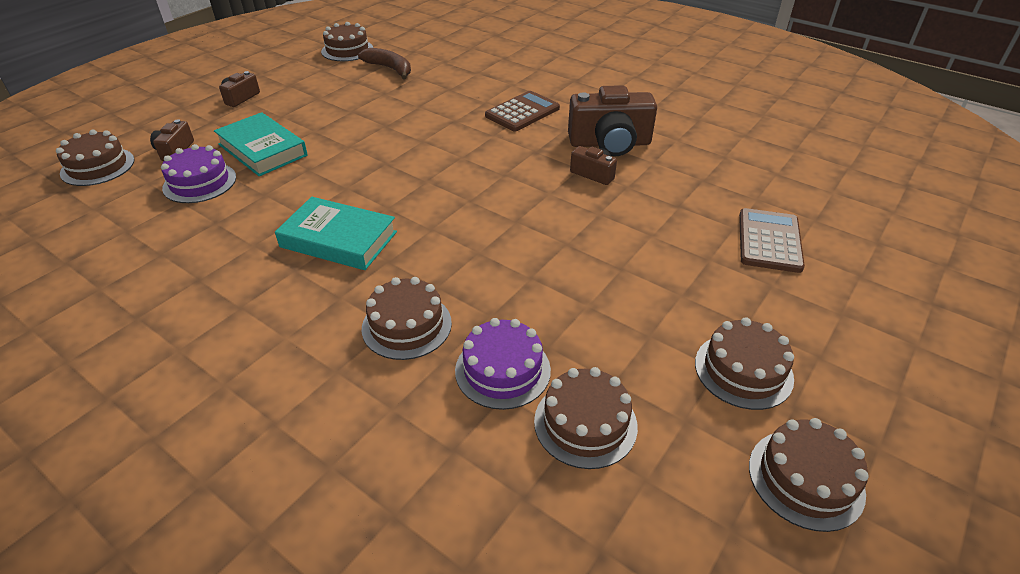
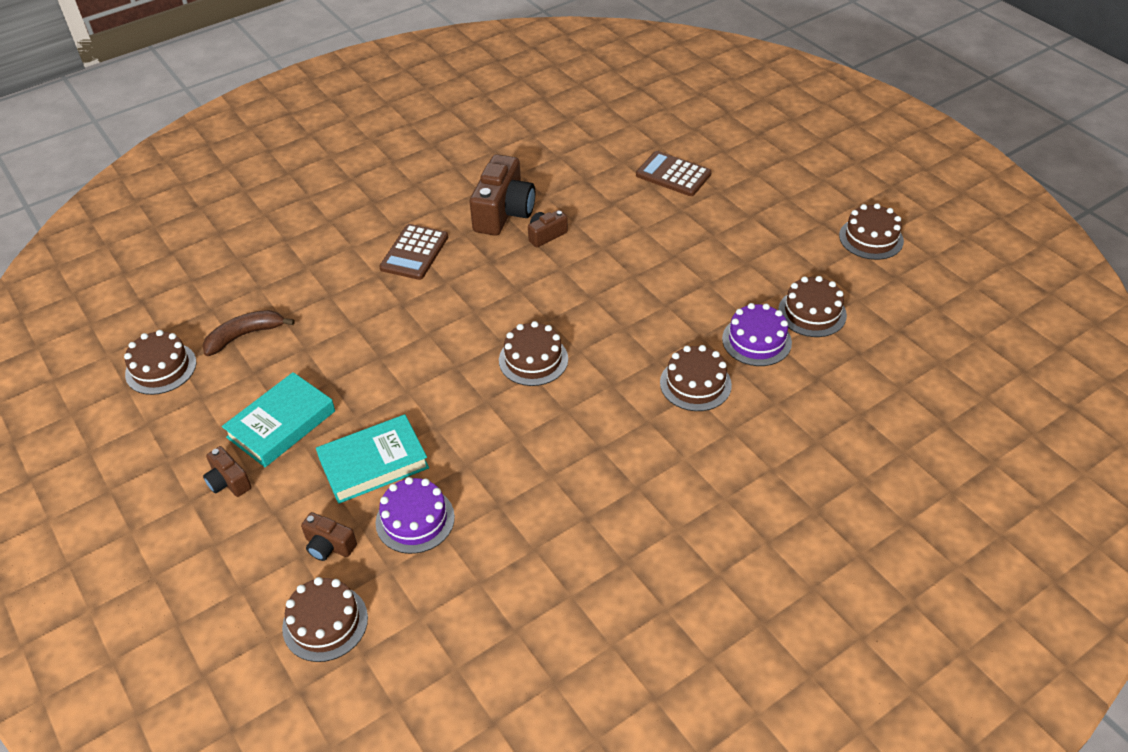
camera: 70 degrees left, 5 degrees up
(338, 239) = (568, 414): turquoise book -> turquoise book (281, 424)
(522, 112) = (414, 252): brown calculator -> brown calculator turned 135 degrees counterclockwise
(743, 370) = (789, 232): brown cake -> brown cake (533, 359)

